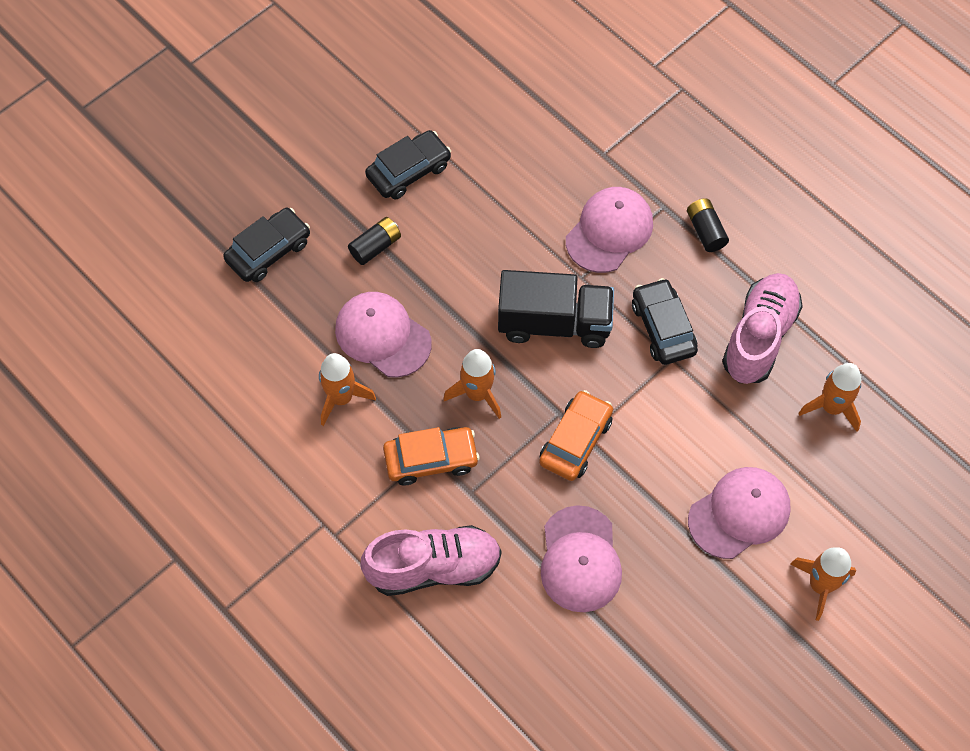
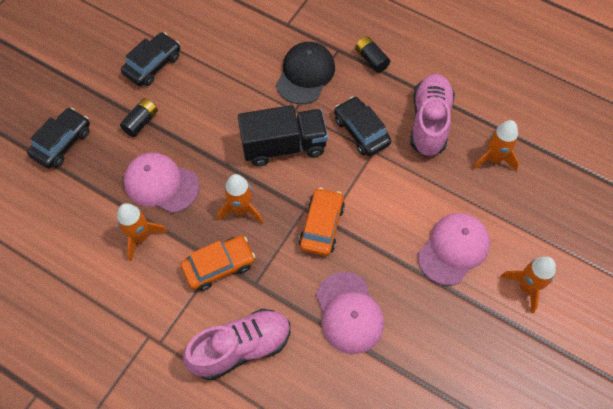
camera: 15 degrees left, 0 degrees up
(609, 231) = (305, 74): pink cap -> black cap

